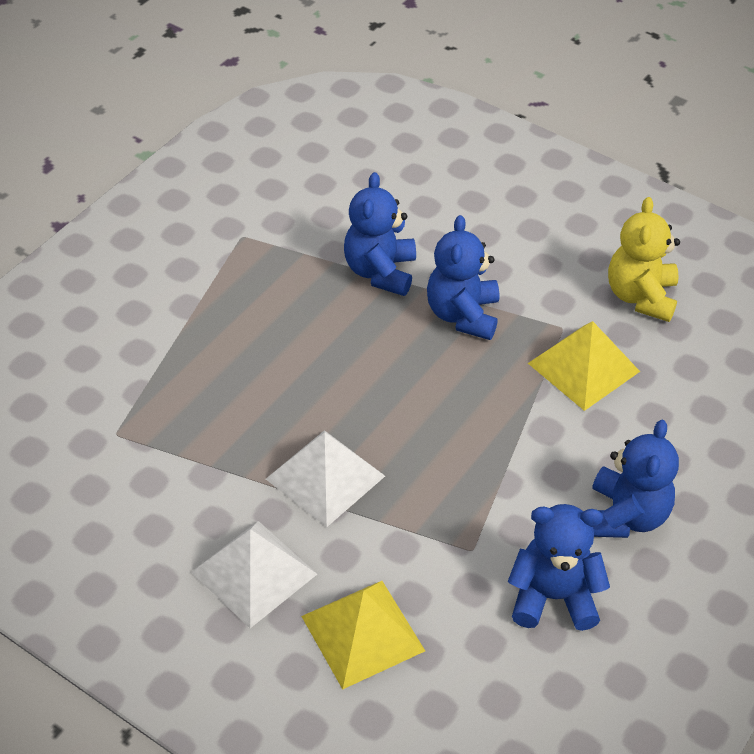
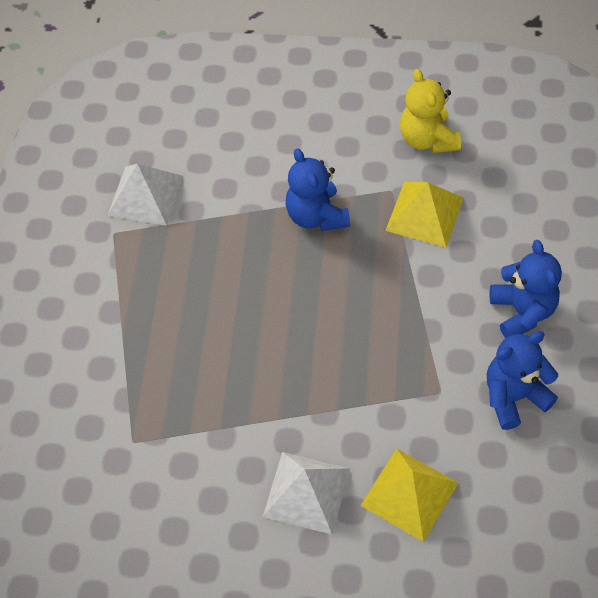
camera: 25 degrees left, 10 degrees up
(325, 477) = (306, 393): white pyramid -> white pyramid (145, 195)
(380, 272) = (235, 211): blue teddy bear -> none

